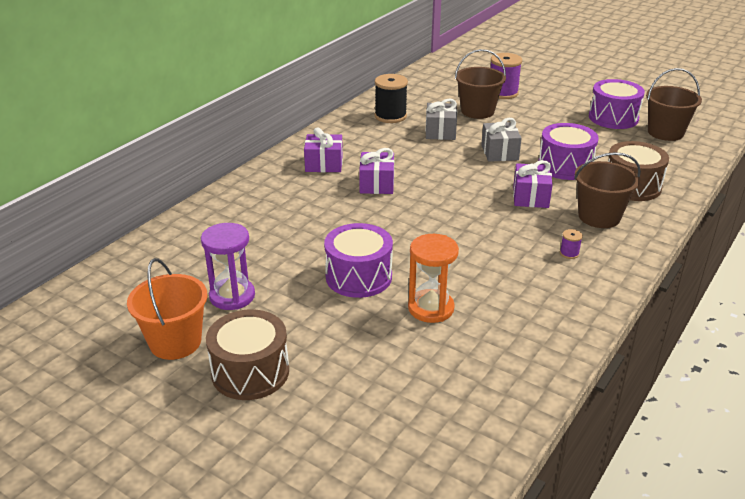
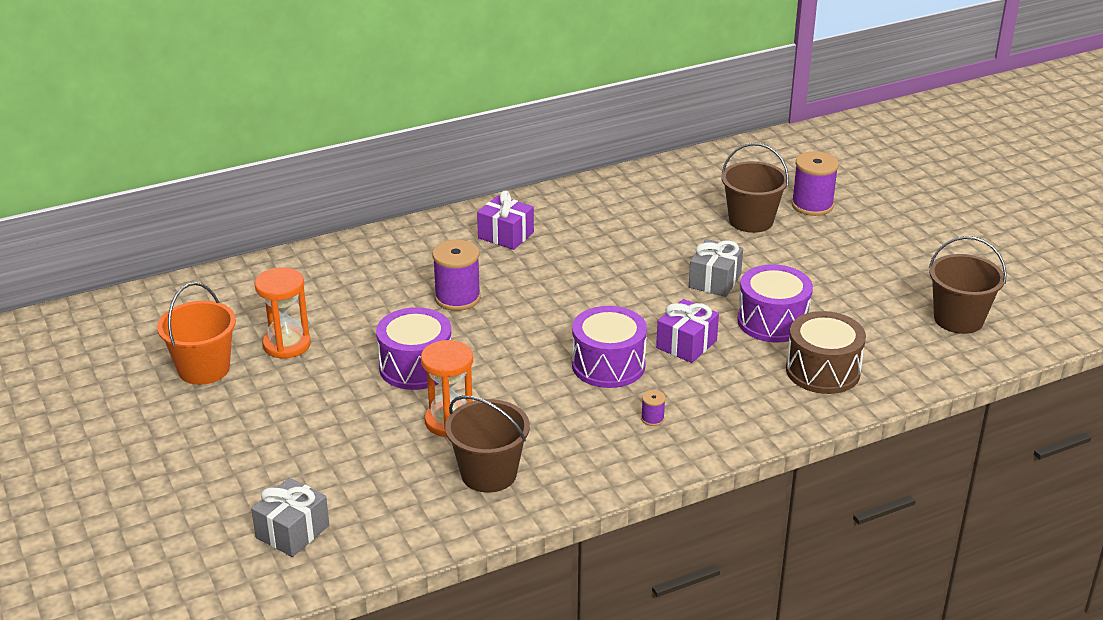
camera: 30 degrees right, 0 degrees up
(232, 296) = (287, 344): purple hourglass -> orange hourglass
(250, 372) = (239, 417): brown drum -> none
(335, 217) = (457, 298): none -> purple spool
(377, 184) = (536, 275): purple gift -> none
(390, 116) = (640, 197): black spool -> none
(440, 132) = (675, 234): grey gift -> grey gift (292, 531)
(599, 216) = (737, 392): brown bucket -> brown bucket (489, 474)
(613, 118) = (914, 279): purple drum -> purple drum (608, 365)

